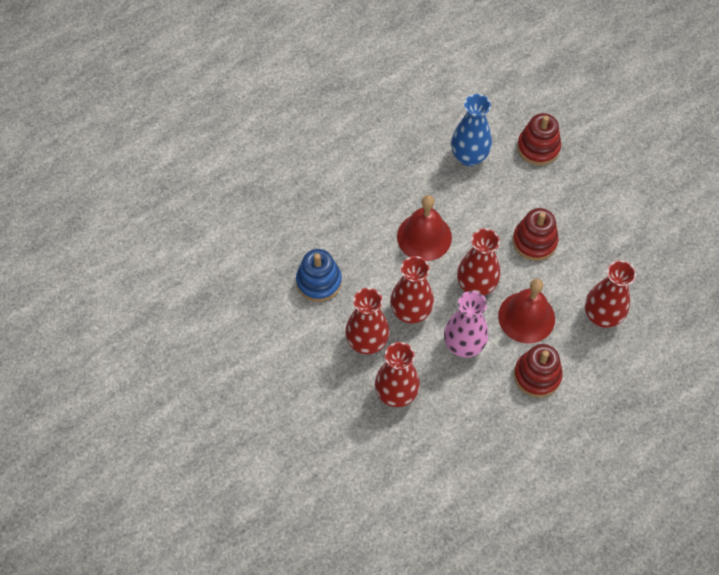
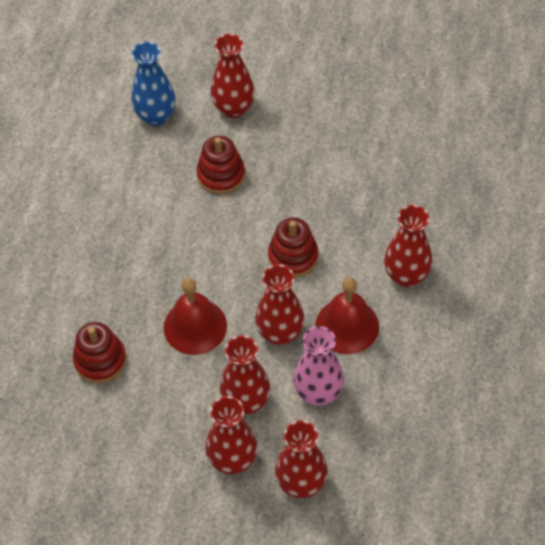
camera: 40 degrees left, 5 degrees down
(319, 281) = (137, 441): blue stacking toy -> none
(469, 156) = (168, 227): blue vase -> blue vase (156, 116)
(537, 375) = (402, 367): red stacking toy -> red stacking toy (100, 360)
(591, 107) = (233, 108): none -> red vase

